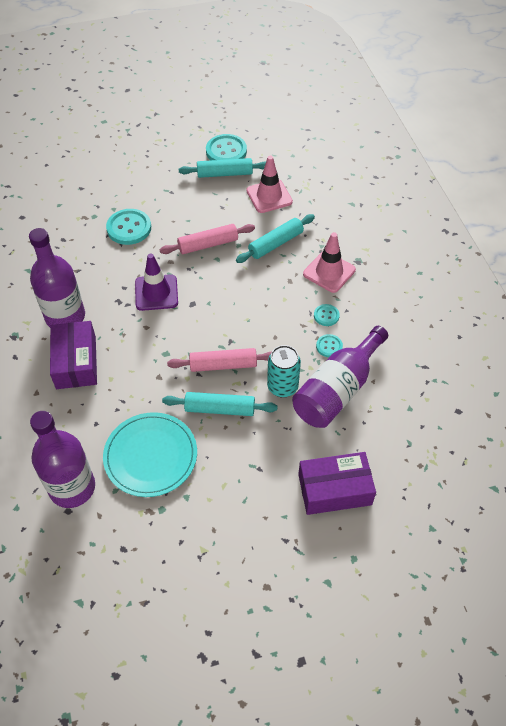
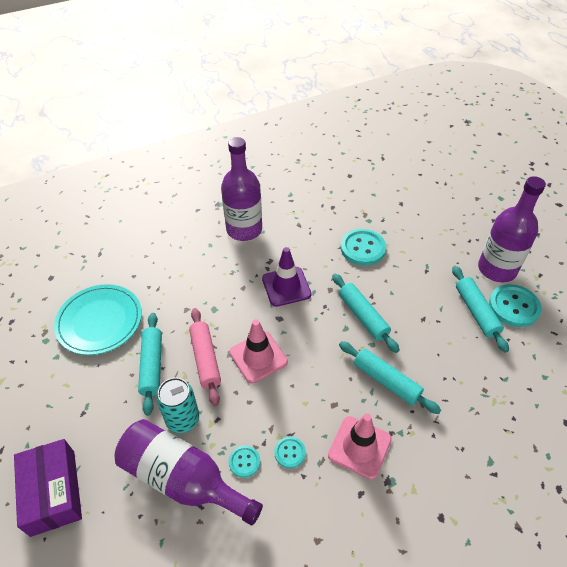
camera: 80 degrees right, 5 degrees down
(72, 487) = (71, 275): purple bottle -> purple bottle (497, 269)
(76, 362) = (196, 248): purple box -> none
(208, 244) = (363, 316): pink rolling pin -> turquoise rolling pin
(269, 196) = (460, 362): pink traffic cone -> pink traffic cone (258, 357)

